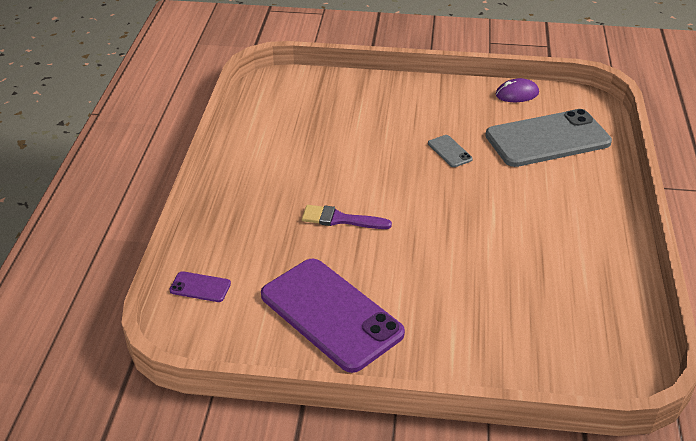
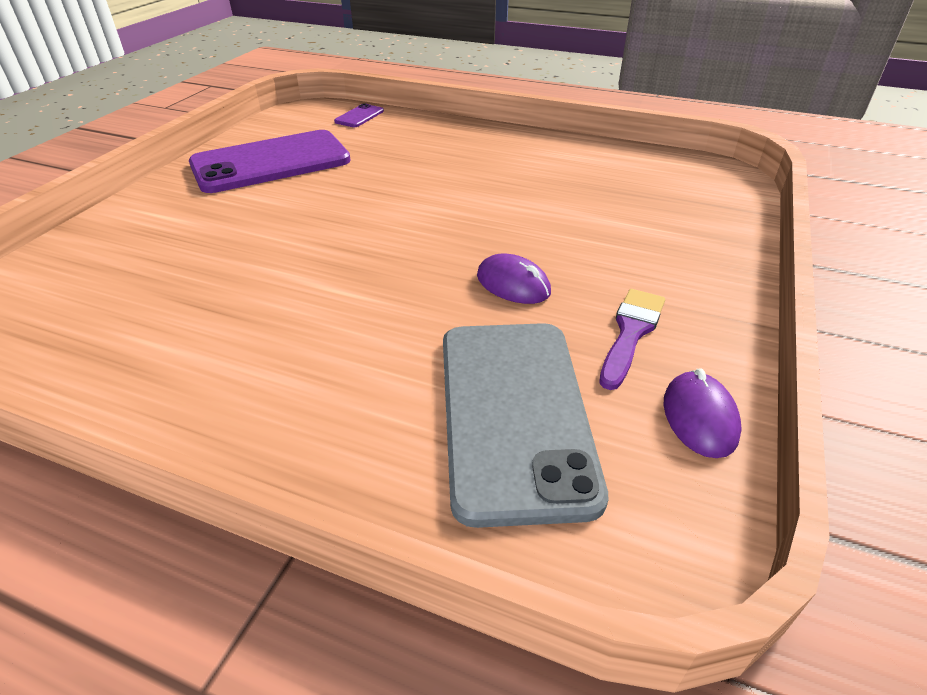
camera: 105 degrees right, 0 degrees up
(340, 219) = (407, 183): purple brush -> purple brush (631, 333)
(449, 151) = (513, 284): grey phone -> purple mouse

